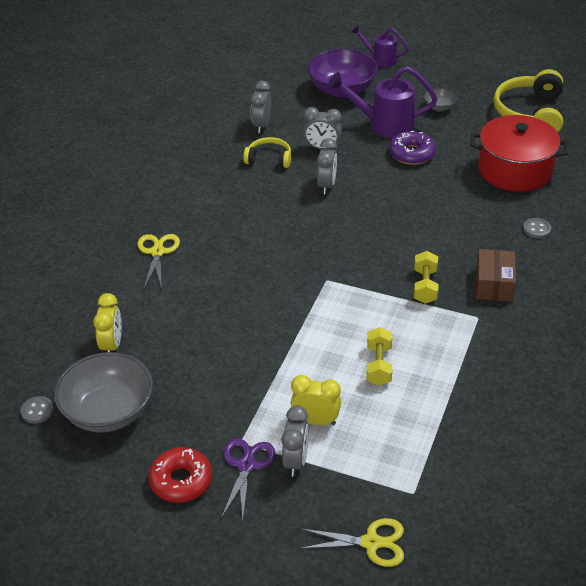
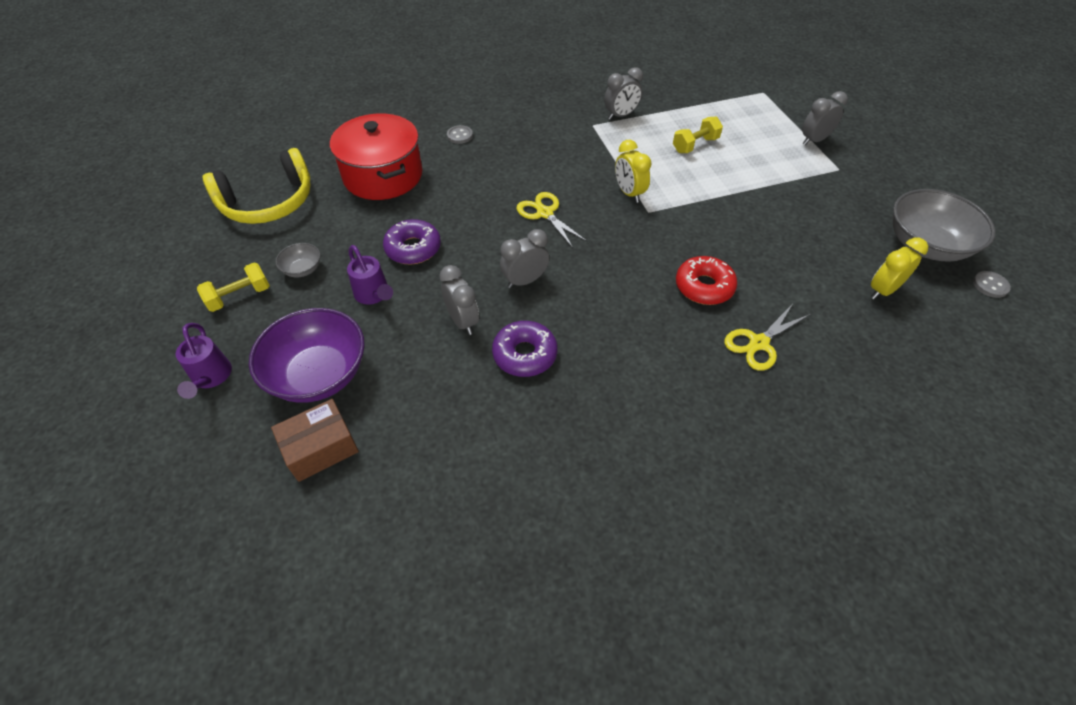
camera: 130 degrees left, 10 degrees up
(181, 481) = (902, 176): red donut -> red donut (704, 287)
(246, 465) = (849, 157): purple scissors -> none
(261, 126) = (466, 406): grey clock -> grey clock (621, 116)
(269, 159) = (525, 354): yellow headphones -> purple donut
(316, 421) = (776, 148): yellow clock -> yellow clock (629, 193)
(371, 543) = (813, 91): yellow scissors -> yellow scissors (545, 213)
(384, 125) = (374, 295): purple watering can -> purple watering can, size x0.61
(425, 286) = (591, 160): yellow dumbbell -> yellow dumbbell (239, 296)
(494, 284) = (550, 131): brown box -> brown box (321, 448)

